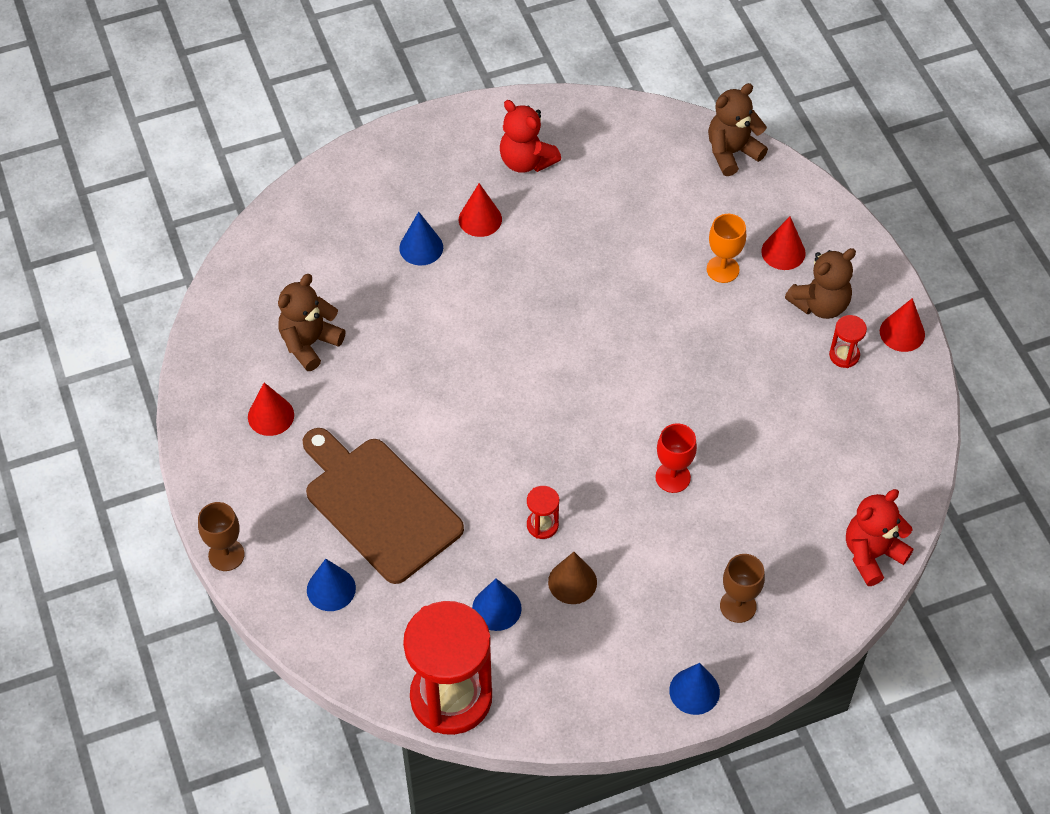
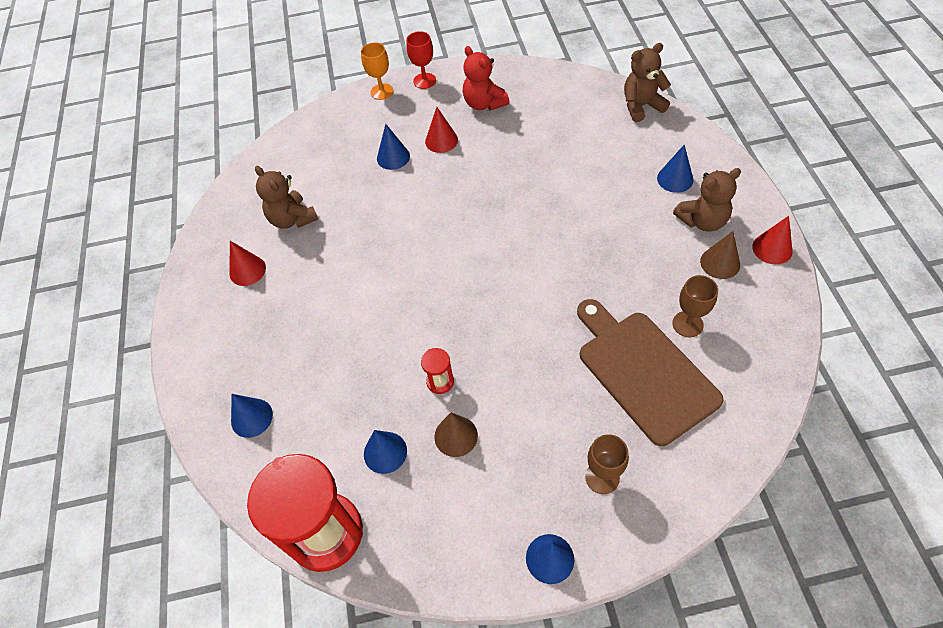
camera: 15 degrees right, 0 degrees up
(226, 555) = (178, 378): brown goblet -> brown goblet (687, 324)
(309, 343) = (292, 219): brown teddy bear -> brown teddy bear turned 90 degrees counterclockwise
(379, 506) = (310, 350): brown cutting board -> brown cutting board (643, 371)
(673, 477) = (559, 351): red goblet -> red goblet (424, 81)
(722, 269) = (624, 188): orange goblet -> orange goblet (382, 91)
(783, 252) = (675, 179): red cone -> blue cone
(844, 355) = (720, 263): red hourglass -> brown cone
(872, 554) = (734, 442): red teddy bear -> none

